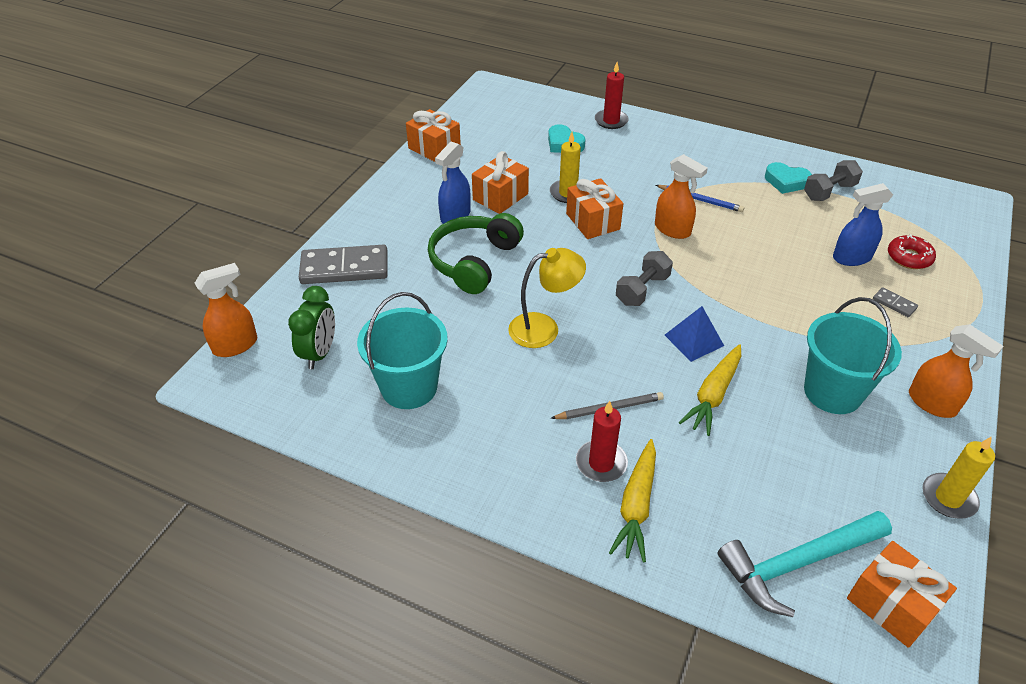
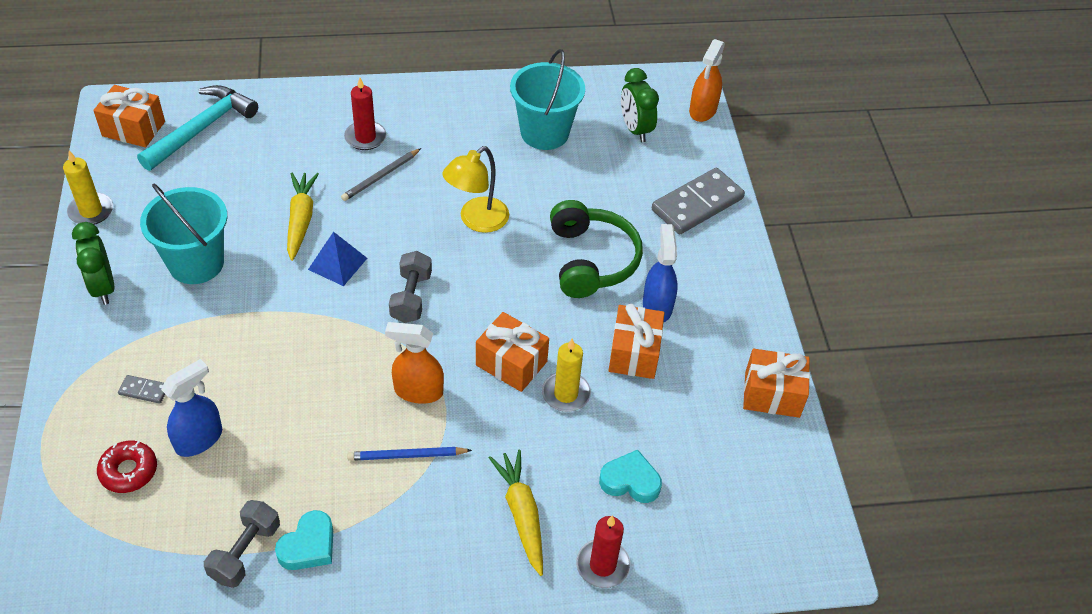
camera: 145 degrees right, 5 degrees up
(636, 505) = (326, 121): yellow carrot -> yellow carrot (521, 515)
(786, 182) = (308, 546): turquoise heart -> turquoise heart turned 135 degrees clockwise
(932, 403) = (103, 288): orange spray bottle -> green clock

